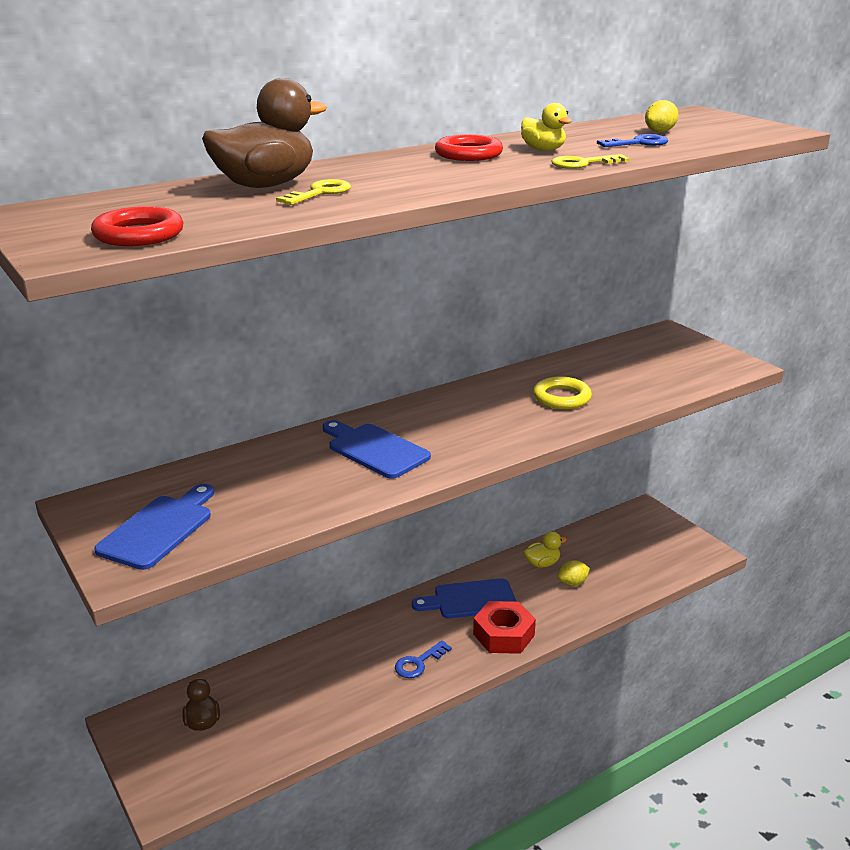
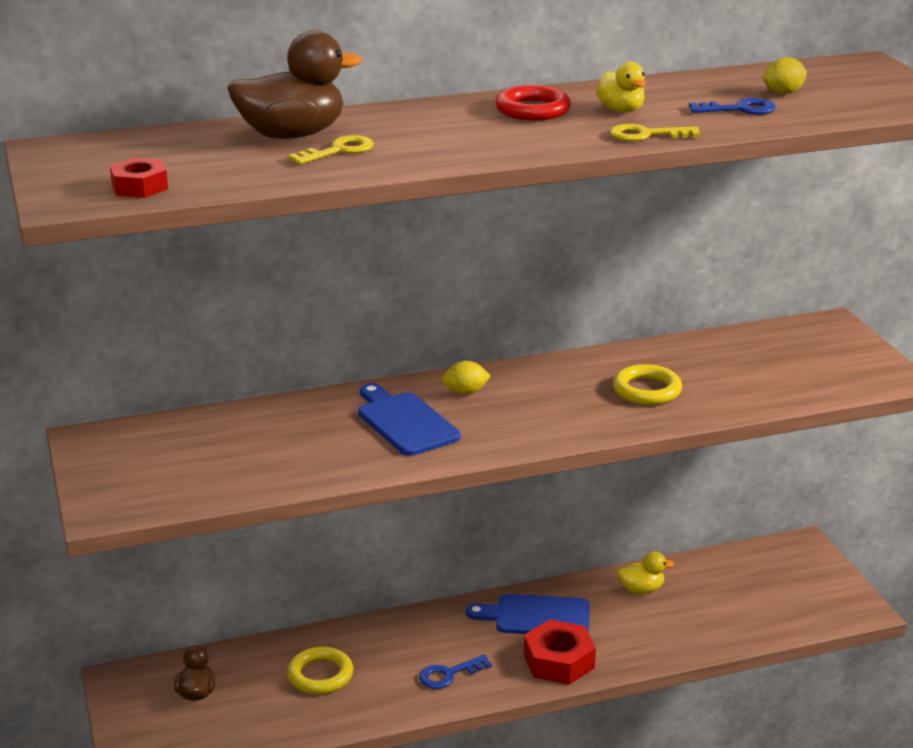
camera: 15 degrees right, 0 degrees up
(139, 234) = (140, 187): red ring -> red nut
(159, 529) = (153, 473): blue cutting board -> none
(309, 684) = (320, 675): none -> yellow ring
(572, 583) = (668, 617): yellow lemon -> yellow lemon (465, 392)

